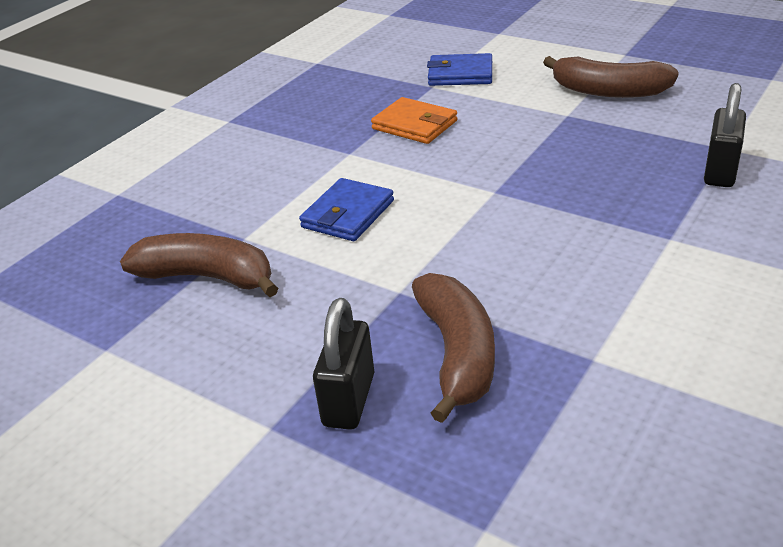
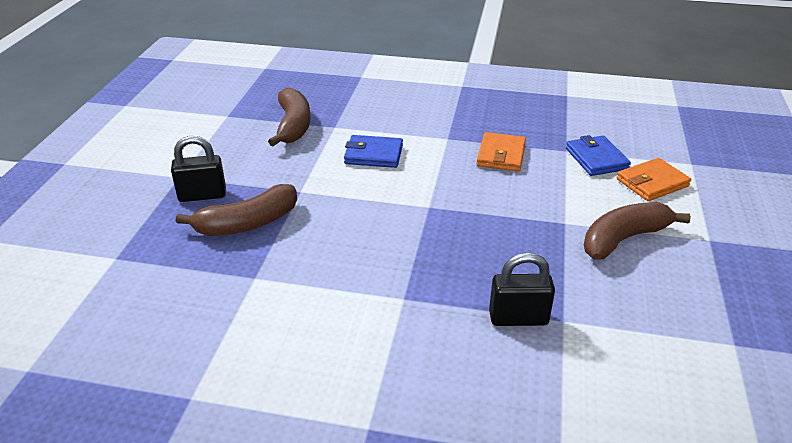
camera: 65 degrees right, 0 degrees up
(521, 57) = (652, 183): none -> orange wallet
(608, 91) = (624, 239): brown banana -> brown banana turned 60 degrees clockwise

